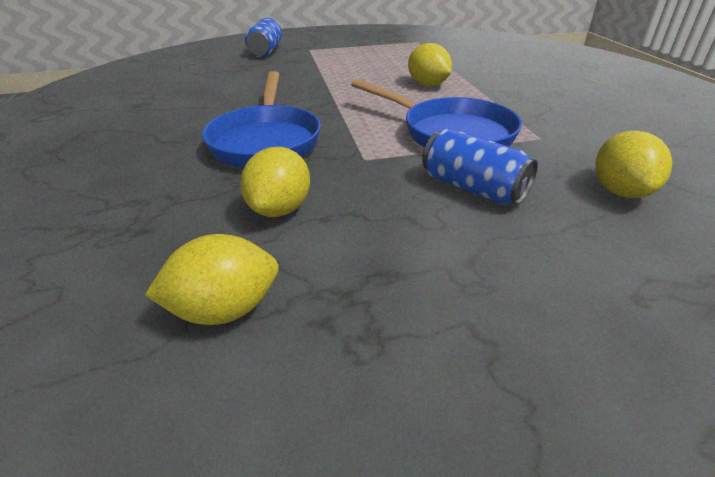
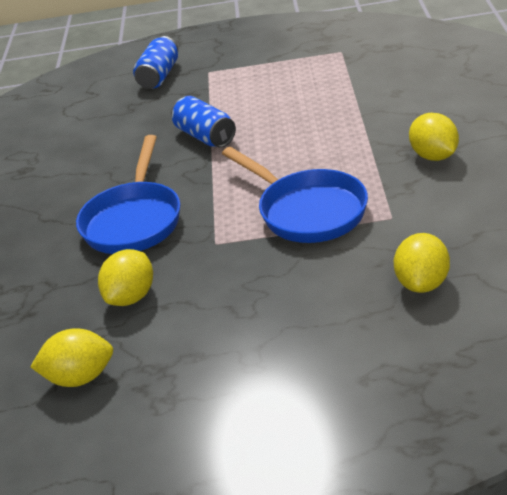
camera: 15 degrees right, 0 degrees up
(428, 85) = (318, 136): yellow lemon -> yellow lemon (434, 156)
(473, 188) = (295, 277): blue can -> blue can (205, 136)

